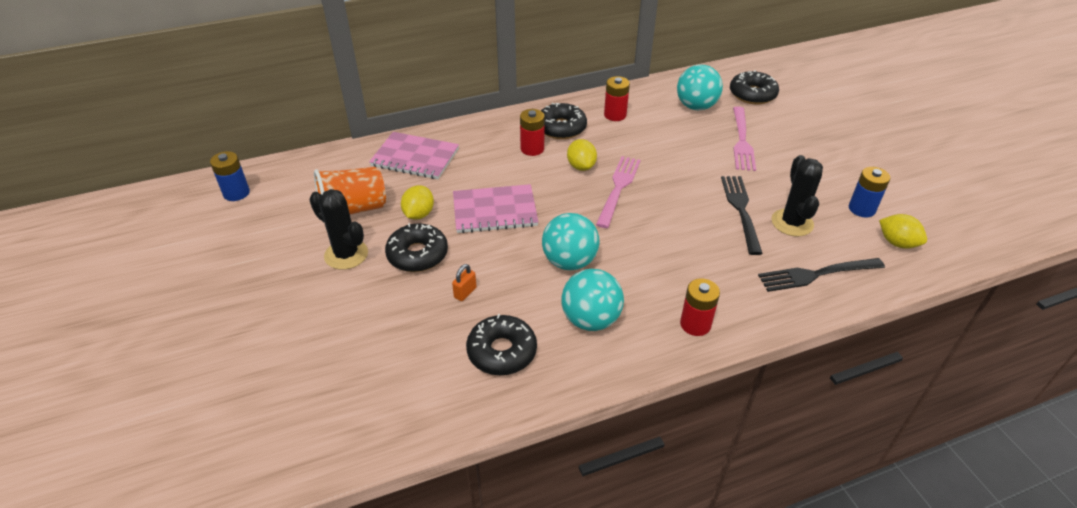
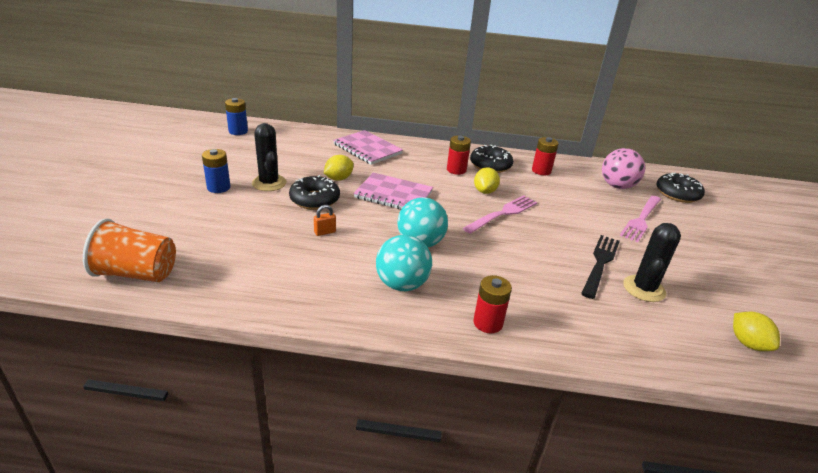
camera: 25 degrees right, 10 degrees down
(353, 210) = (298, 162): orange cup -> orange cup (137, 273)
(502, 352) = (315, 276): black donut -> none
(696, 106) = (617, 186): turquoise ball -> pink ball
(816, 274) = (638, 334): black fork -> none
(861, 209) = (727, 304): blue battery -> blue battery (218, 187)

